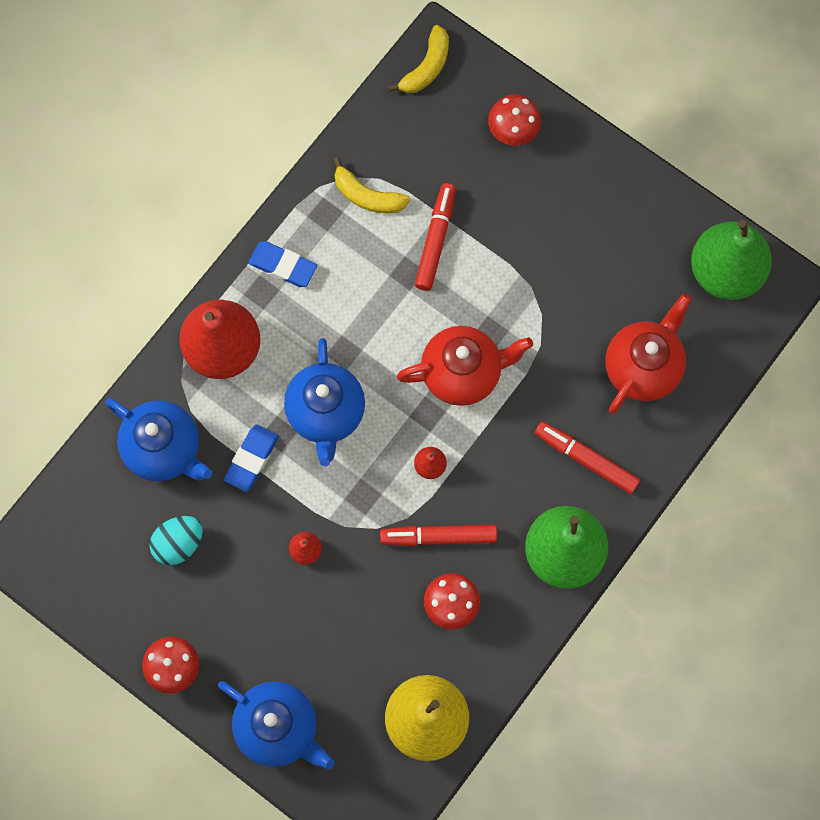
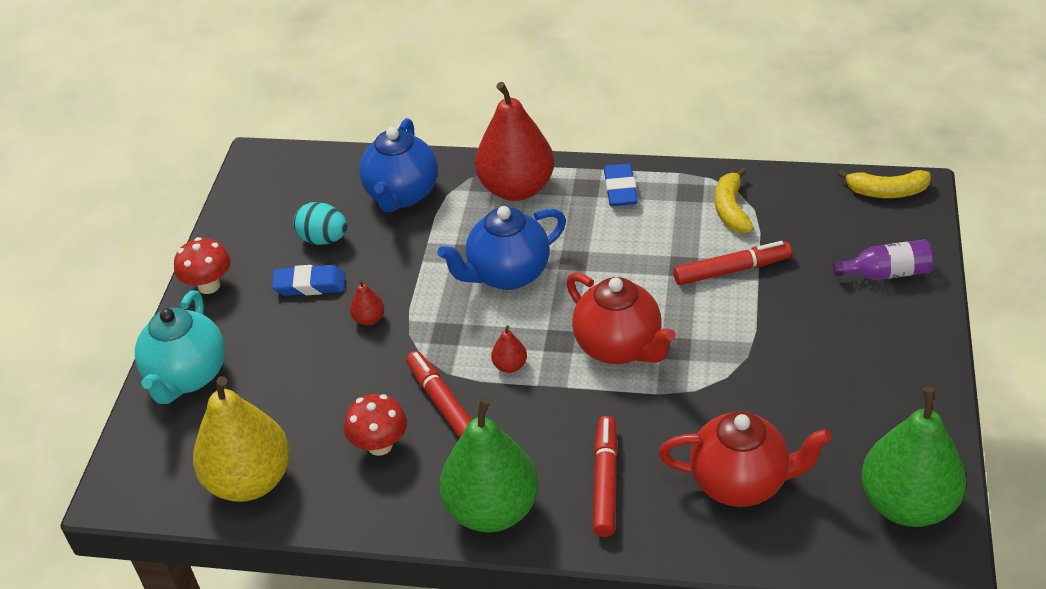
camera: 65 degrees right, 30 degrees down
(251, 459) = (430, 248): blue eraser -> blue eraser (310, 285)
(278, 728) = (187, 377): blue teapot -> turquoise teapot
(513, 131) = (887, 273): red mushroom -> purple bottle

